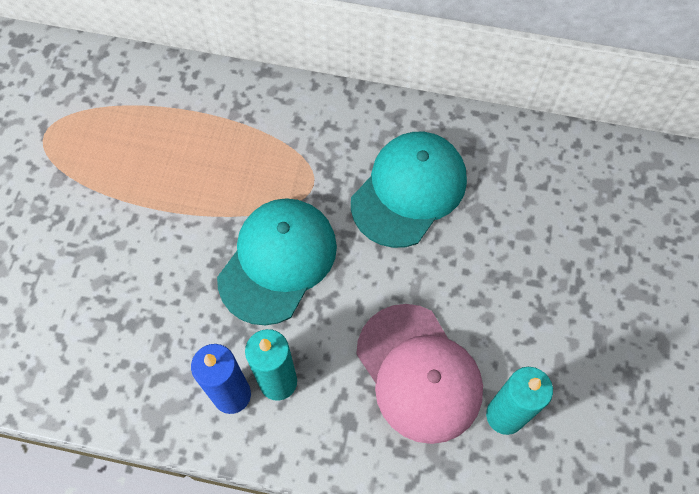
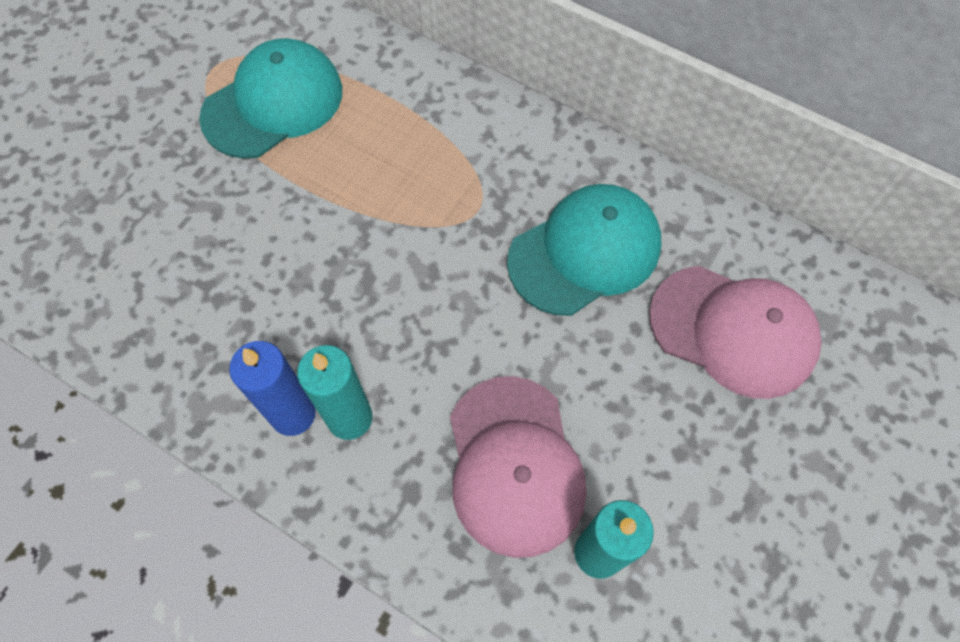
camera: 20 degrees right, 0 degrees up
(278, 261) = (403, 283): turquoise cap -> turquoise cap (273, 103)
(541, 215) = (733, 331): none -> pink cap

